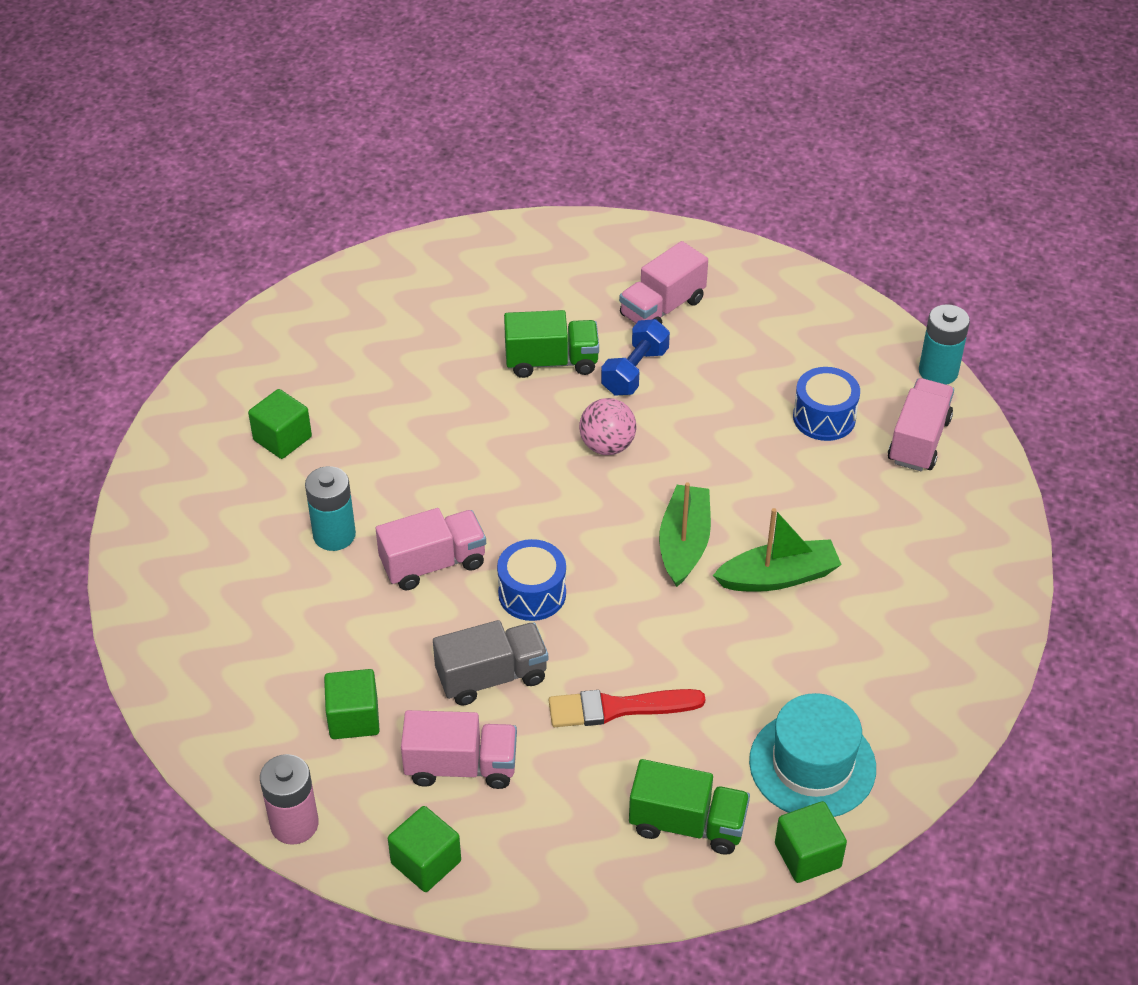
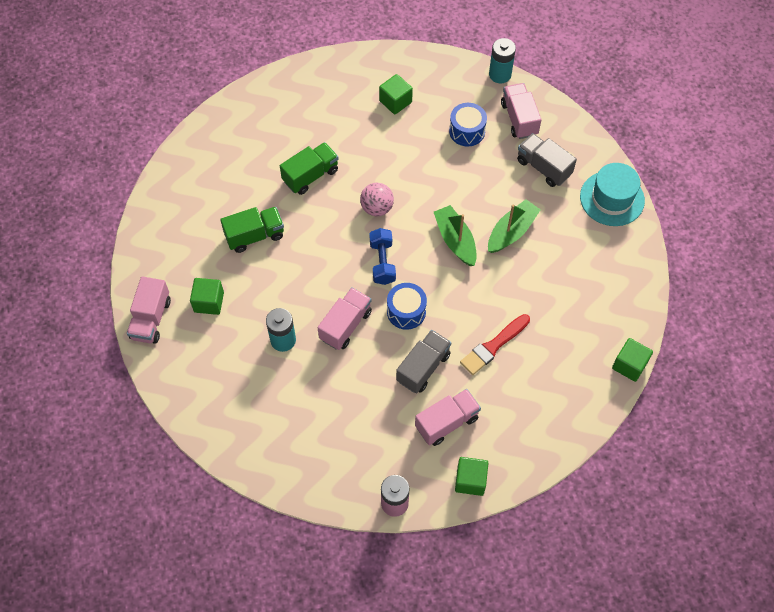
camera: 35 degrees left, 15 degrees up
(354, 718) = (376, 431): green cube -> green cube (395, 101)
(634, 371) = (356, 157): blue dumbbell -> blue dumbbell (382, 262)
(662, 308) = (341, 112): pink truck -> pink truck (151, 319)
(687, 824) = (568, 384): green truck -> green truck (255, 236)
(812, 764) = (598, 319): turquoise hat -> turquoise hat (612, 198)
(902, 520) = (543, 167): none -> grey truck

